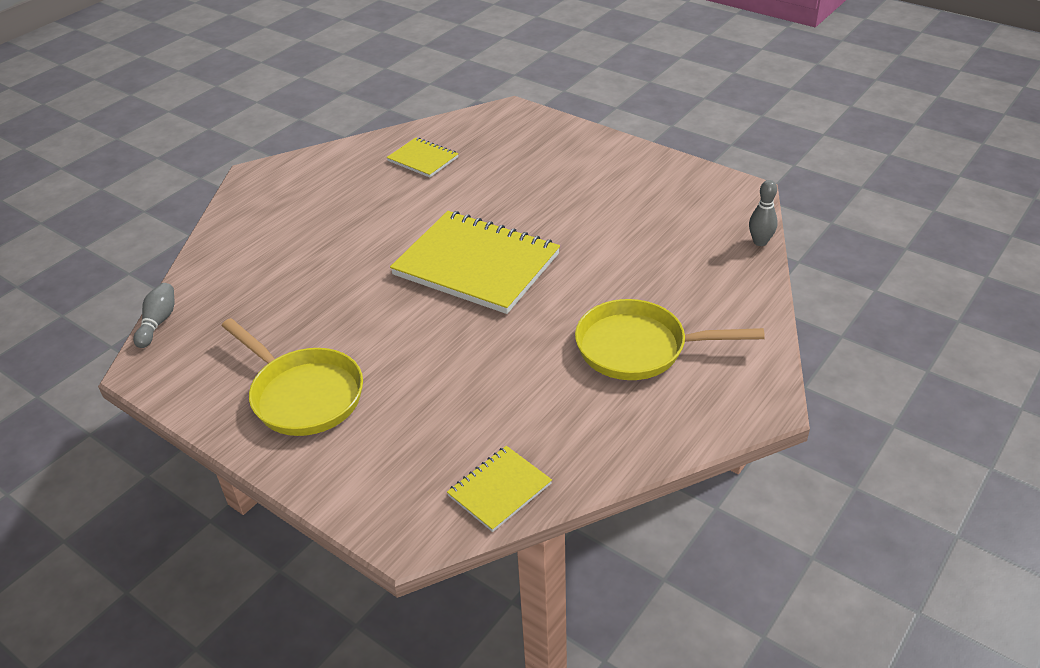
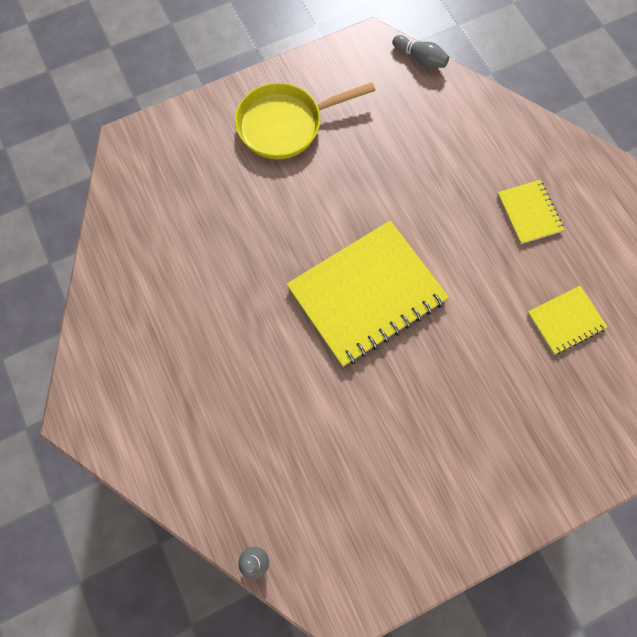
camera: 115 degrees right, 30 degrees up
(499, 490) = (125, 205): yellow notebook -> yellow notebook (529, 213)
(639, 348) = (190, 364): yellow pan -> none

